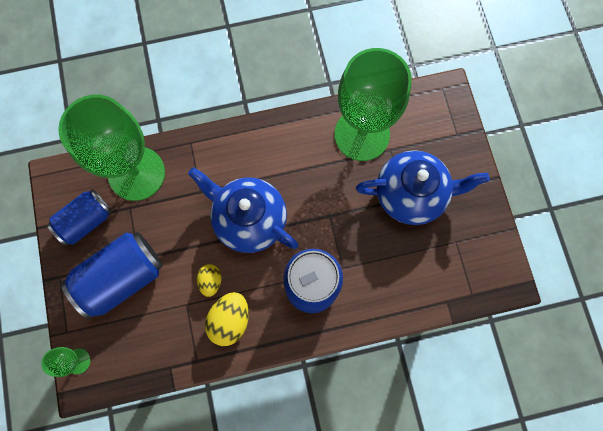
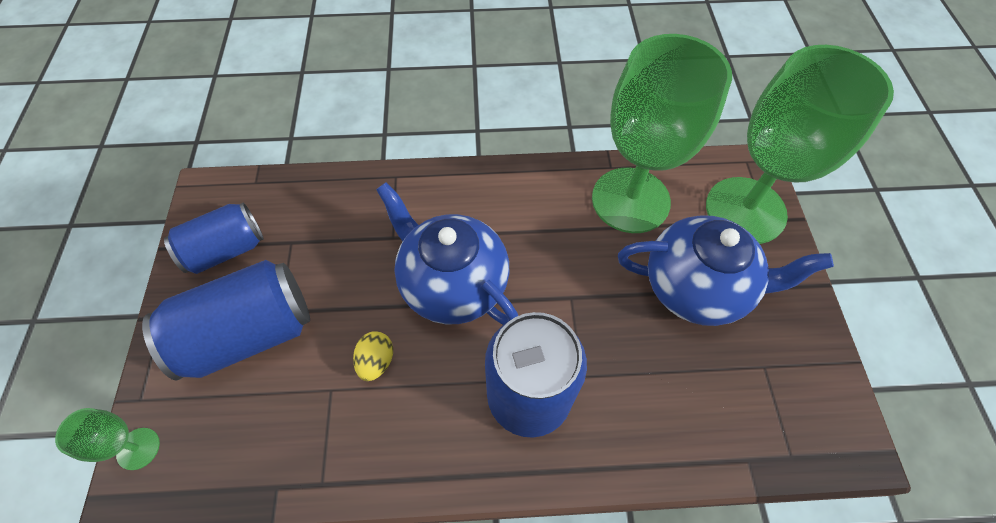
camera: 10 degrees right, 15 degrees down
(136, 173) = (314, 202): green goblet -> green goblet (745, 210)
(230, 320) = (391, 427): yellow egg -> none

